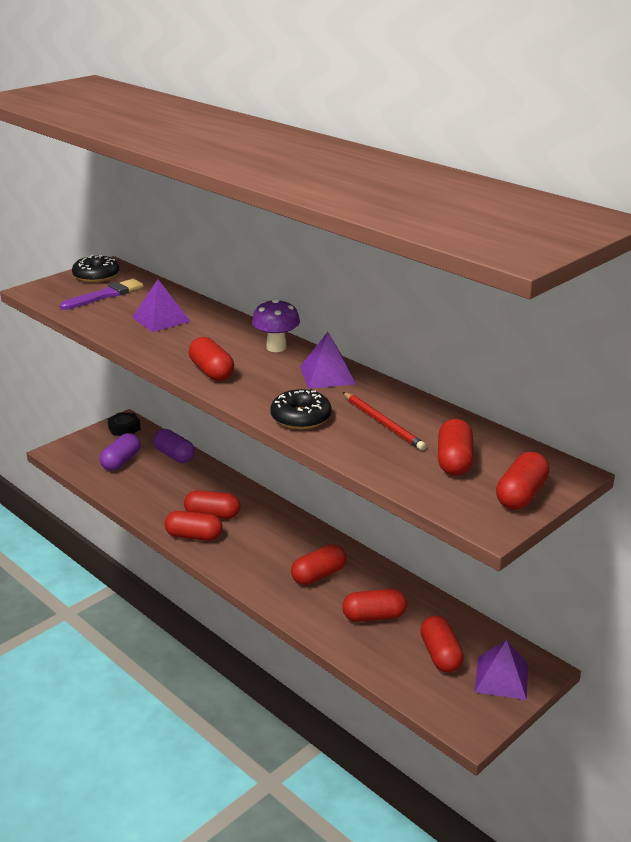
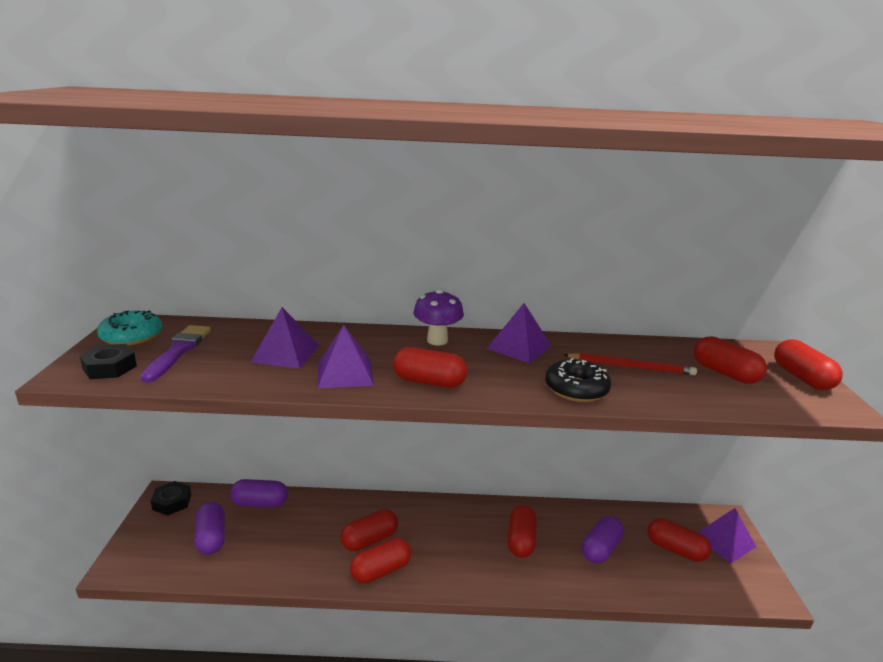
camera: 45 degrees left, 5 degrees down
(57, 293) = (110, 367): none -> black nut
(96, 276) = (132, 336): black donut -> turquoise donut
(172, 345) = (345, 373): none -> purple pyramid
(374, 616) = (601, 549): red capsule -> purple capsule

